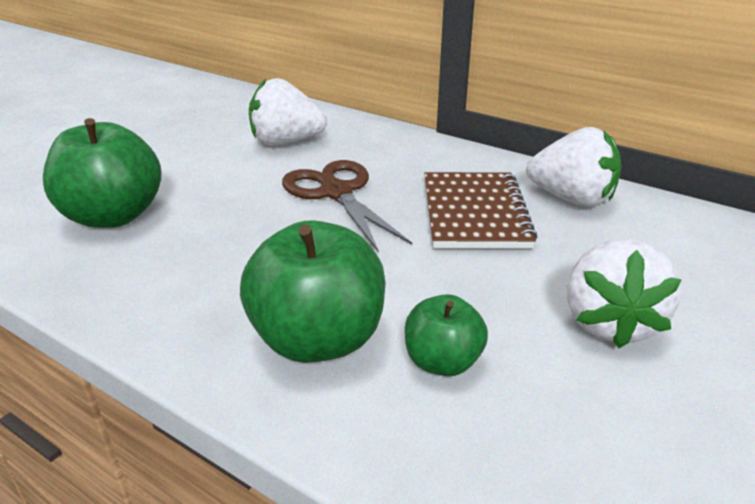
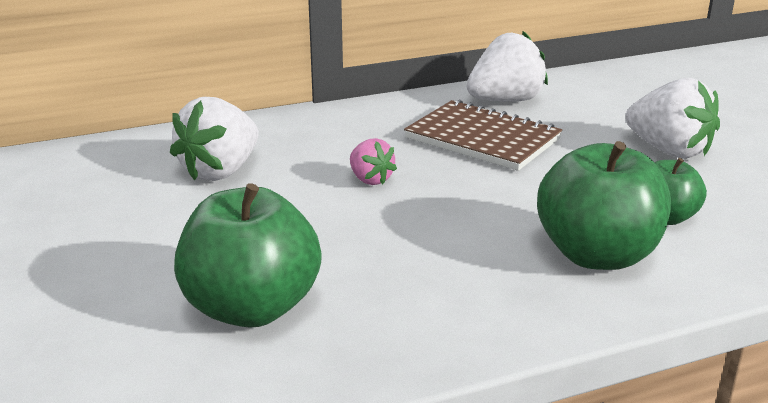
camera: 55 degrees left, 5 degrees down
(336, 193) = (370, 179): brown scissors -> pink strawberry

